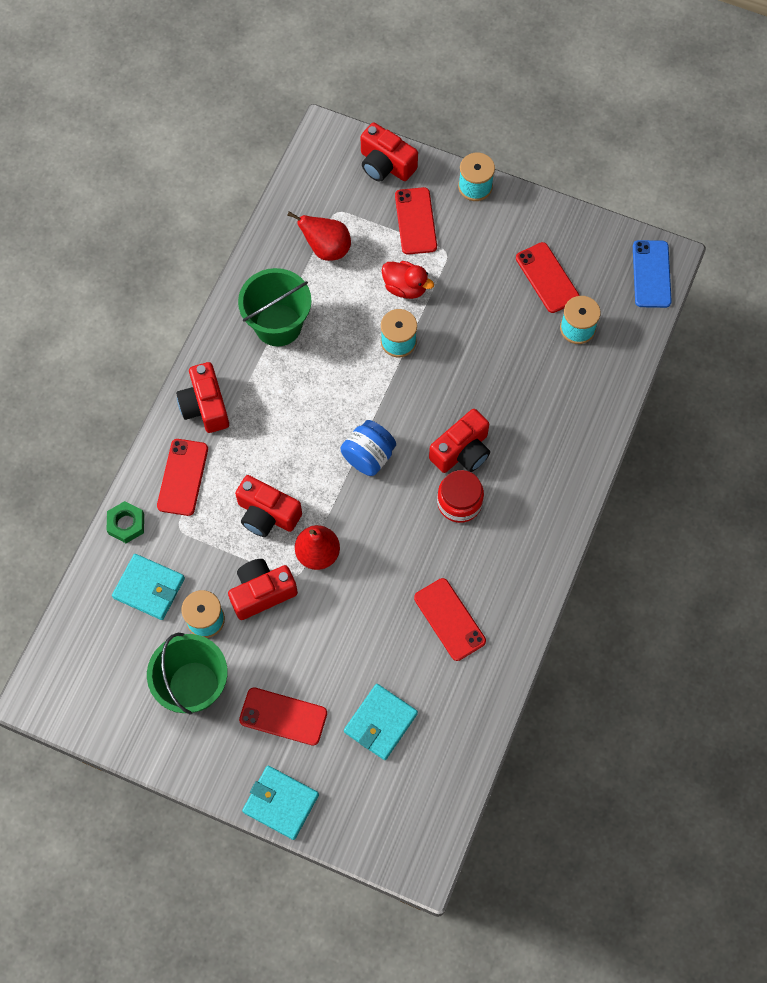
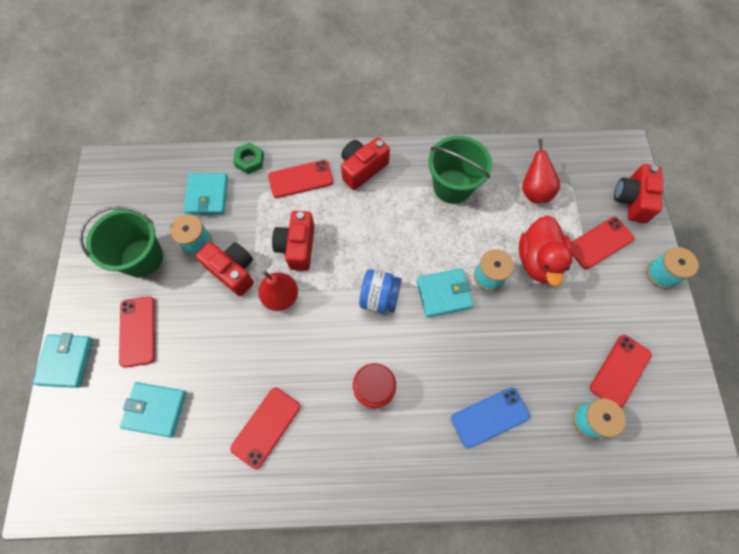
camera: 65 degrees right, 0 degrees up
(395, 393) = (443, 293): none -> turquoise wallet
(405, 287) = (538, 261): red duck -> red duck, size x1.51
(462, 451) = (420, 370): red camera -> none
(651, 274) = (687, 467): blue phone -> blue phone (490, 417)

